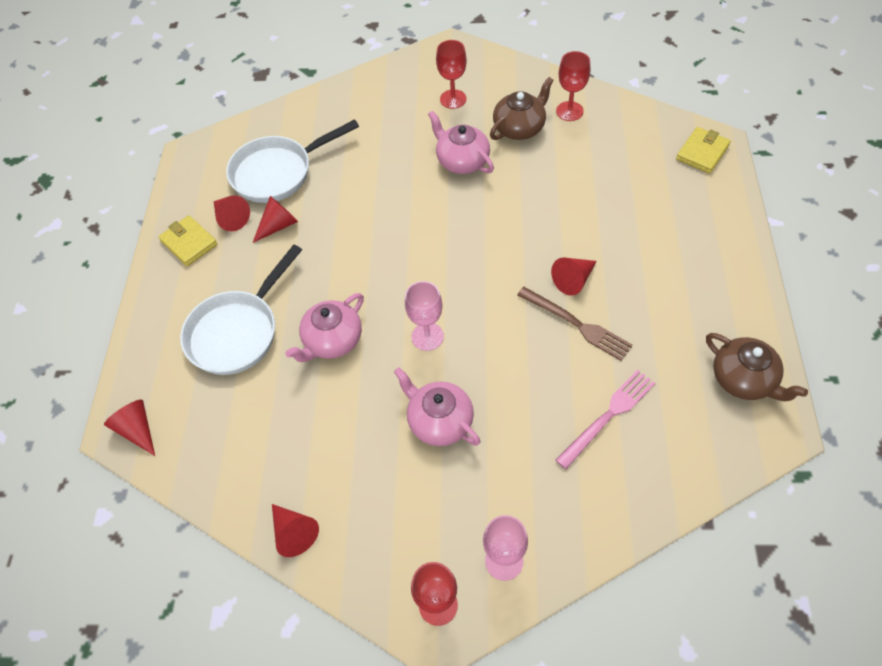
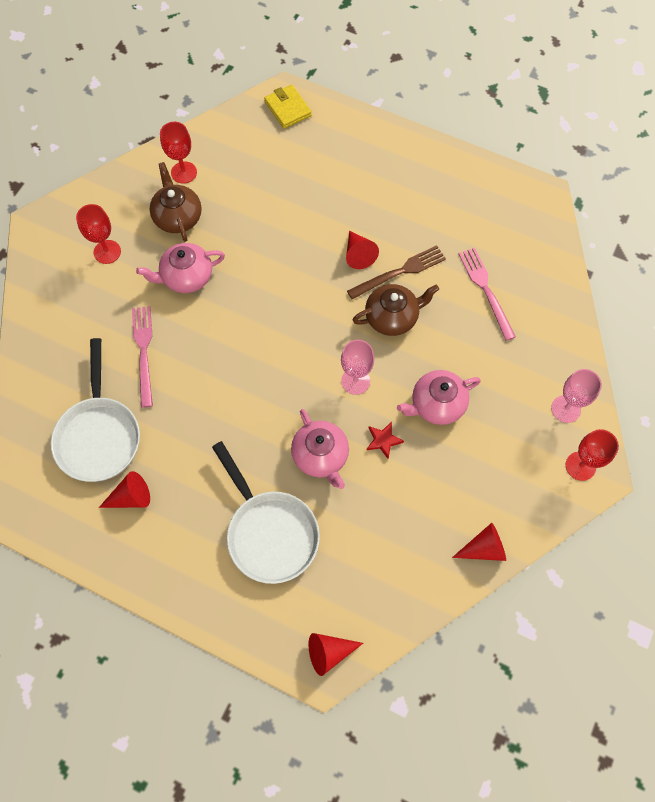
camera: 70 degrees left, 10 degrees up
(189, 243) = (138, 546): yellow wallet -> none
(278, 225) = (167, 457): red cone -> none
(370, 166) = (144, 352): none -> pink fork
(374, 388) = (383, 440): none -> red star
(743, 379) = (497, 194): brown teapot -> brown teapot (392, 317)

